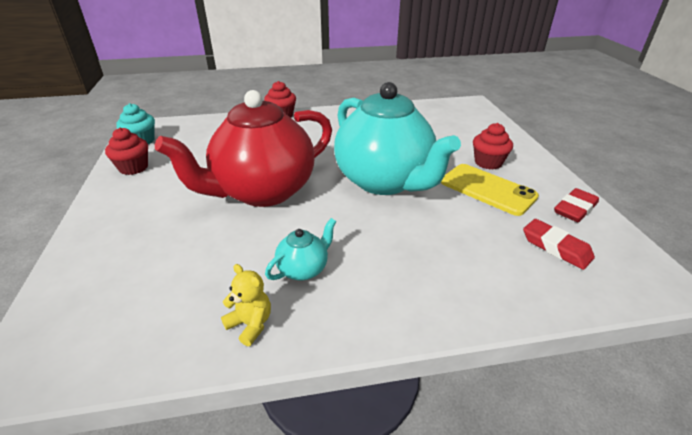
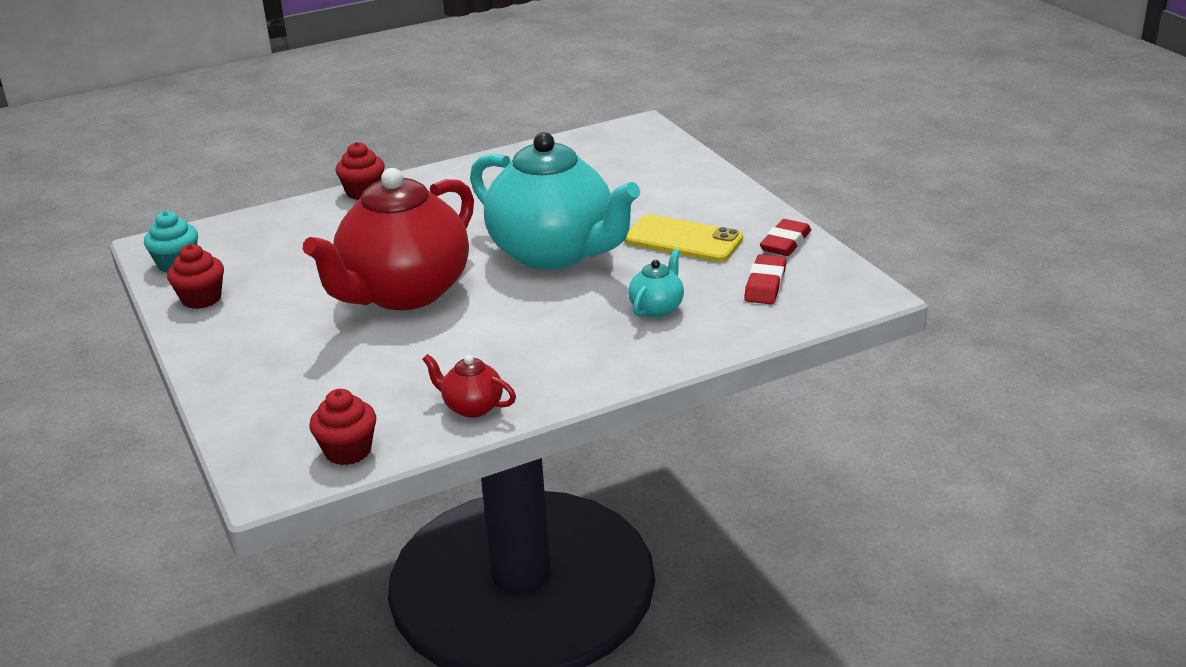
camera: 15 degrees left, 5 degrees down
(250, 324) = (472, 407): yellow teddy bear -> red teapot
(303, 269) = (500, 356): turquoise teapot -> turquoise teapot (657, 308)
(488, 162) = (678, 208): red cupcake -> red cupcake (348, 451)
(556, 247) = (765, 285): red eraser -> red eraser turned 75 degrees clockwise

